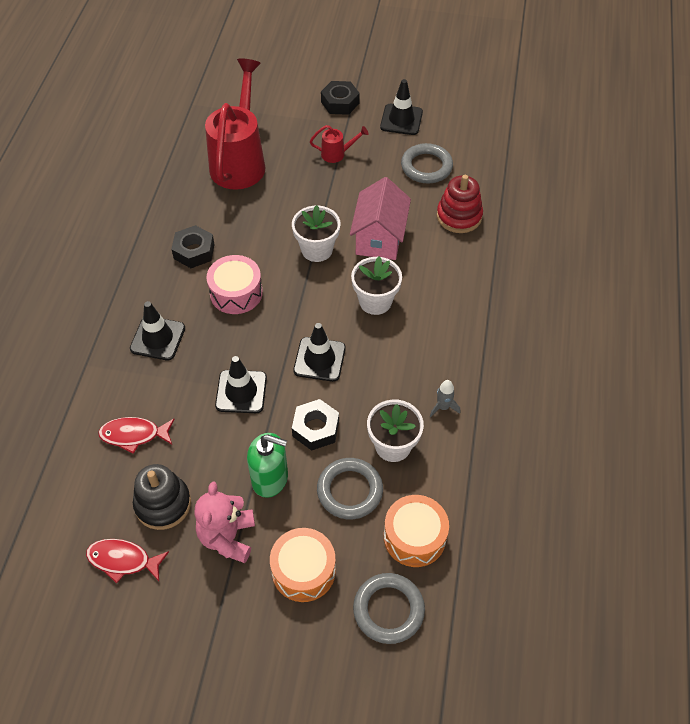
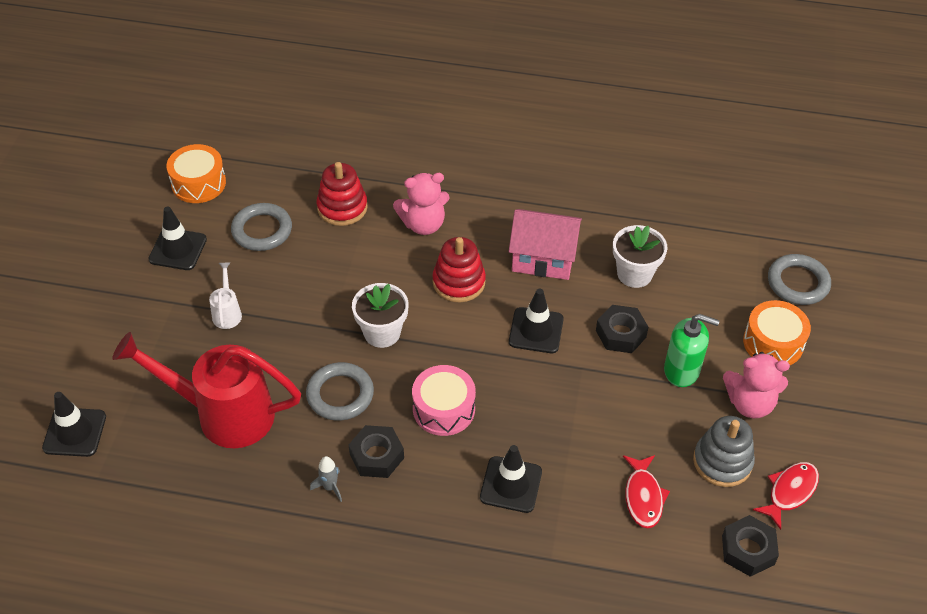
camera: 90 degrees left, 5 degrees down
(123, 560) = (789, 492): red fish -> red fish turned 150 degrees counterclockwise
(163, 504) = (722, 462): black stacking toy -> grey stacking toy
(241, 392) = (580, 399): black traffic cone -> black traffic cone (74, 432)
(270, 479) = (682, 370): green soap dispenser -> green soap dispenser turned 90 degrees clockwise
(337, 154) = (227, 312): red watering can -> white watering can
(340, 102) = (133, 308): black nut -> black nut (748, 550)
(349, 490) = (687, 307): grey ring -> grey ring (340, 394)
(375, 301) = (459, 282): white flower pot -> red stacking toy
(379, 238) = (368, 276): pink house -> pink house (543, 259)
(414, 537) = (726, 262): orange drum -> orange drum (198, 183)
(443, 407) = (588, 235): grey rocket -> grey rocket (330, 487)
(444, 274) = (423, 224): none -> pink teddy bear

